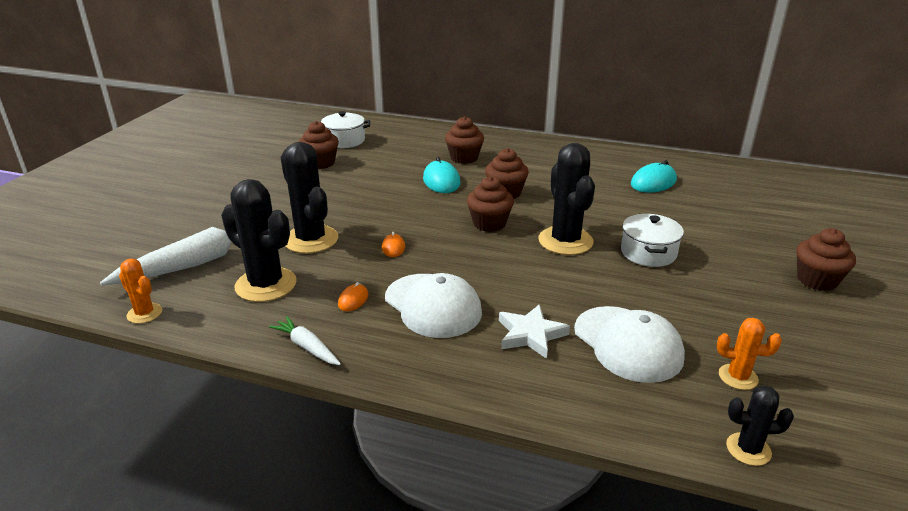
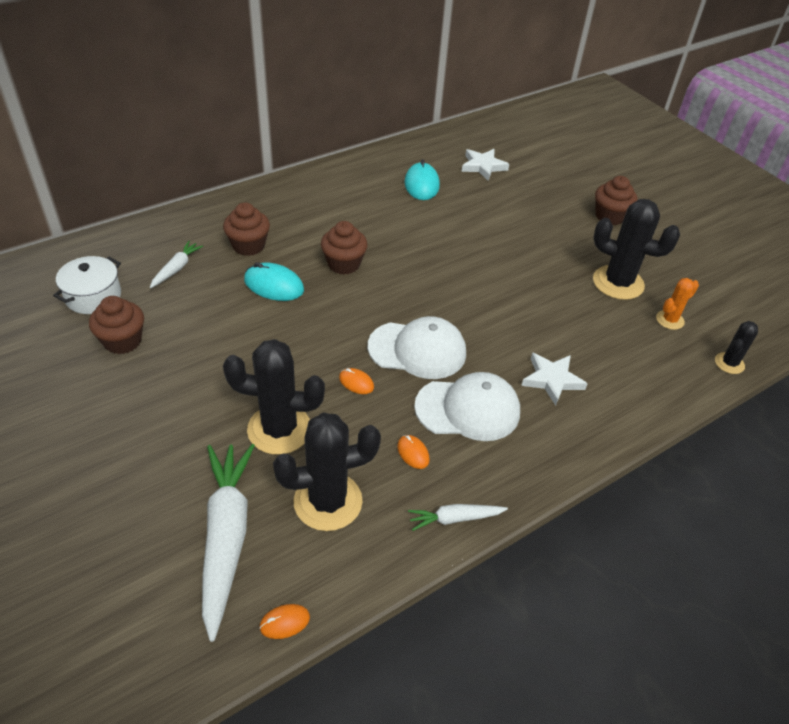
camera: 55 degrees left, 15 degrees up
(144, 313) = (284, 622): orange cactus -> orange mouse
(405, 149) = (176, 268): none -> white carrot
(489, 224) = (382, 304): brown cupcake -> none
(565, 241) = (453, 283): black cactus -> black cactus (618, 283)
(627, 344) = (601, 341): white cap -> white cap (417, 350)
(648, 253) = (511, 257): white pot -> none
(735, 195) = (483, 166): none -> white star

